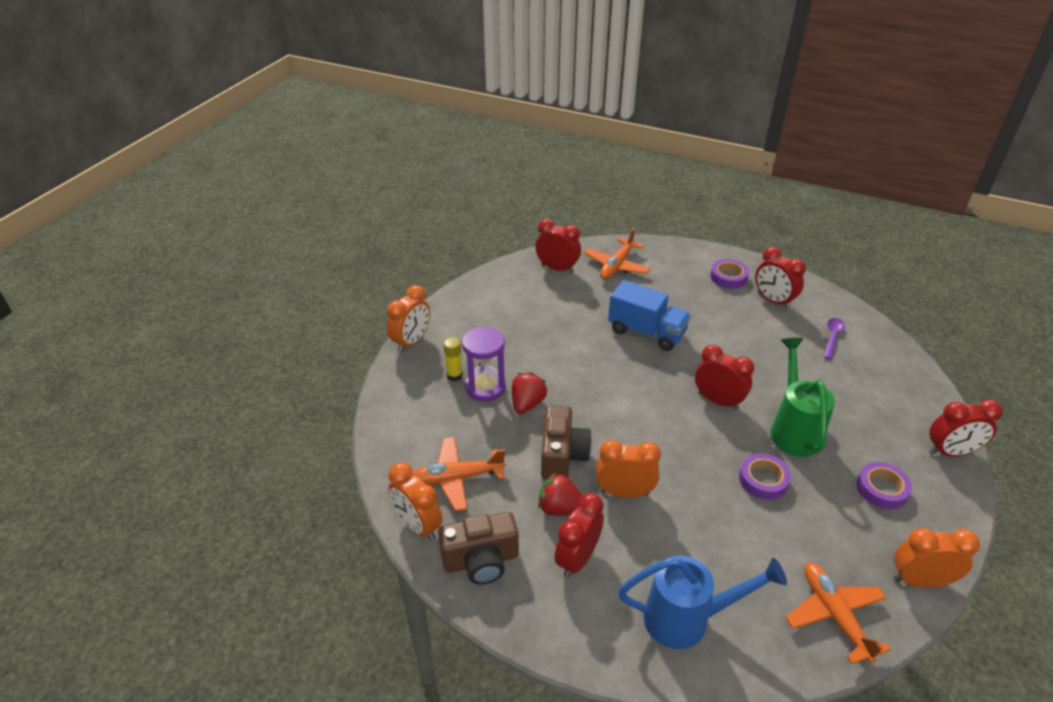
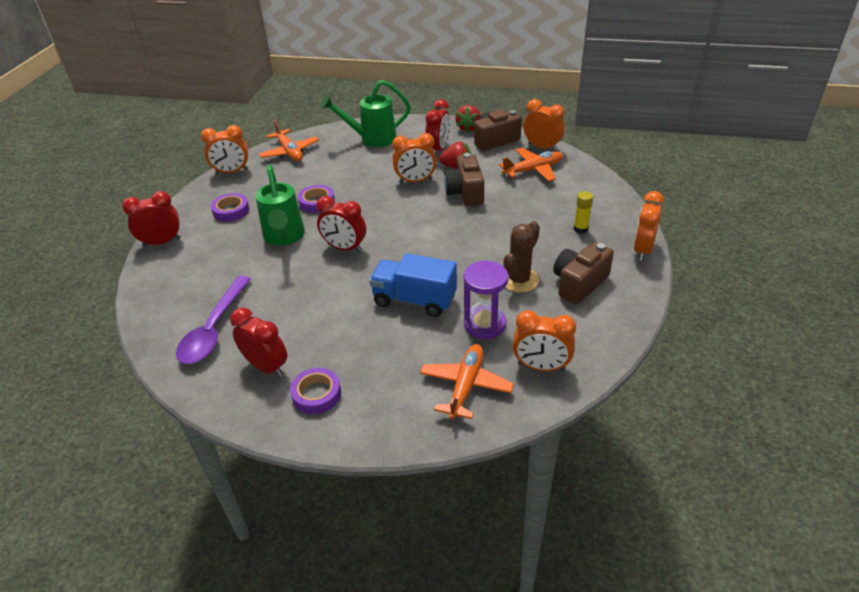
camera: 170 degrees right, 0 degrees up
(485, 387) = (548, 225): purple hourglass -> purple hourglass (485, 324)
(492, 321) = (579, 284): none -> brown camera
(527, 403) = (506, 219): red strawberry -> red strawberry (468, 128)
(544, 333) = (519, 280): none -> brown cactus
(557, 268) = (541, 366): red clock -> orange clock
(688, 619) = (372, 139): blue watering can -> green watering can
(832, 337) = (214, 329): purple spoon -> purple spoon, size x1.93

